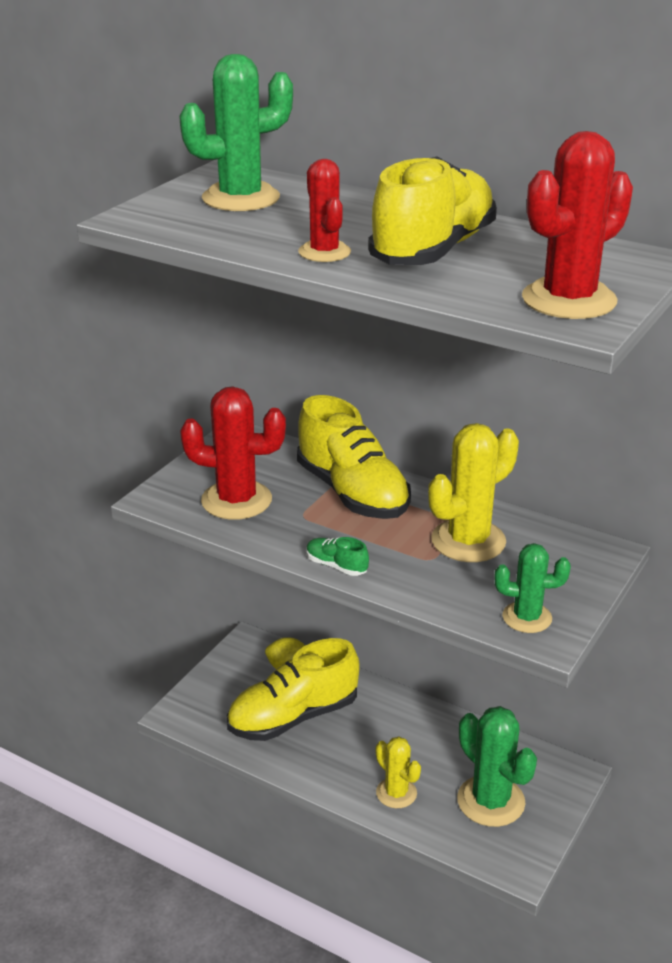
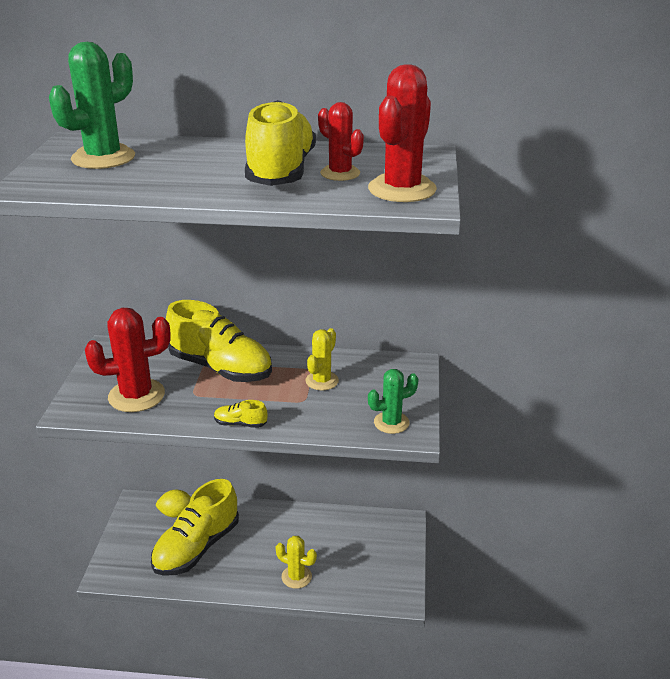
camera: 25 degrees left, 0 degrees up
(324, 252) = (203, 186): red cactus -> red cactus (340, 173)
(336, 566) = (240, 424): green shoe -> yellow shoe
(468, 541) = (322, 381): yellow cactus -> yellow cactus, size x0.61
(491, 801) = (362, 560): green cactus -> none

